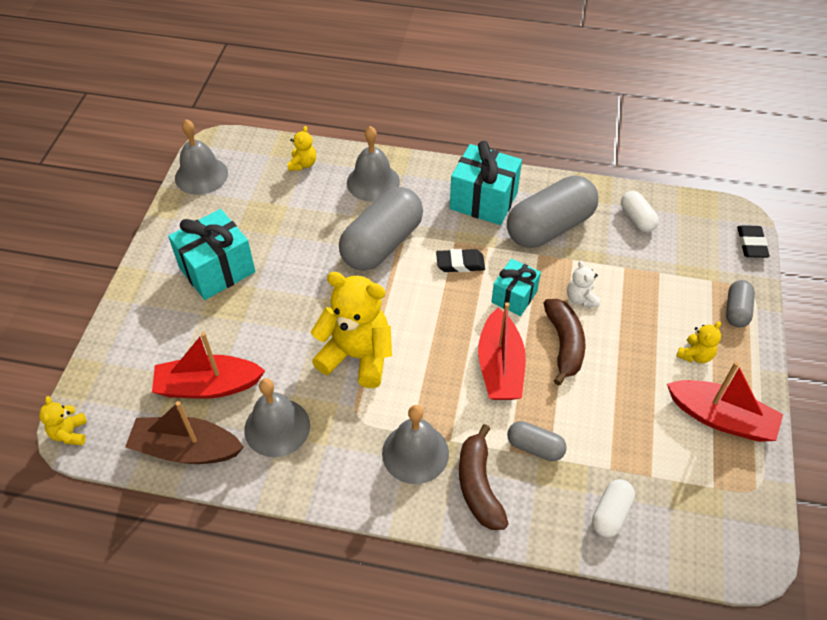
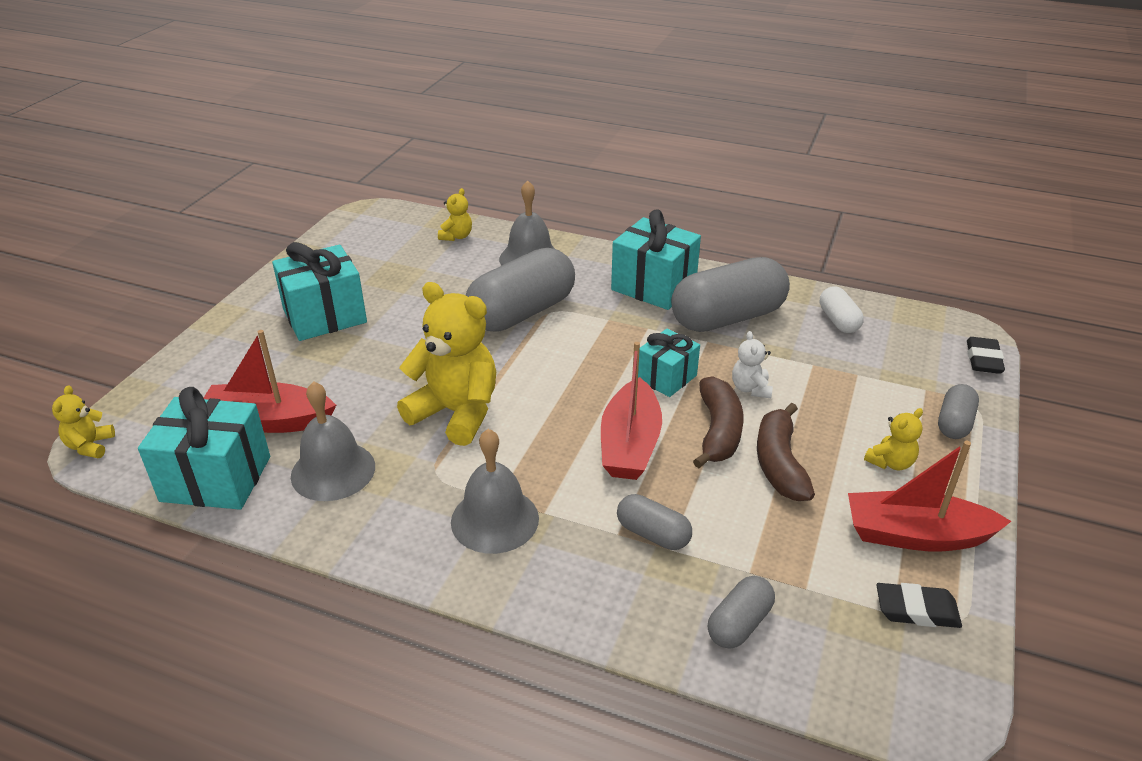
camera: 10 degrees right, 15 degrees down
(186, 449) = (216, 479): brown boat -> turquoise gift
(201, 175) = (342, 235): grey bell -> none
(460, 263) = (609, 340): black eraser -> black eraser (916, 610)
(478, 485) = (566, 566): brown banana -> brown banana (779, 463)
(611, 514) = (739, 624): white capsule -> grey capsule
(721, 418) = (915, 535): red boat -> red boat turned 150 degrees clockwise

